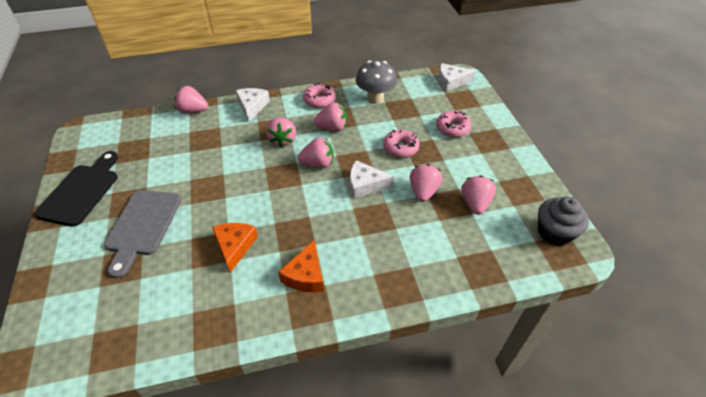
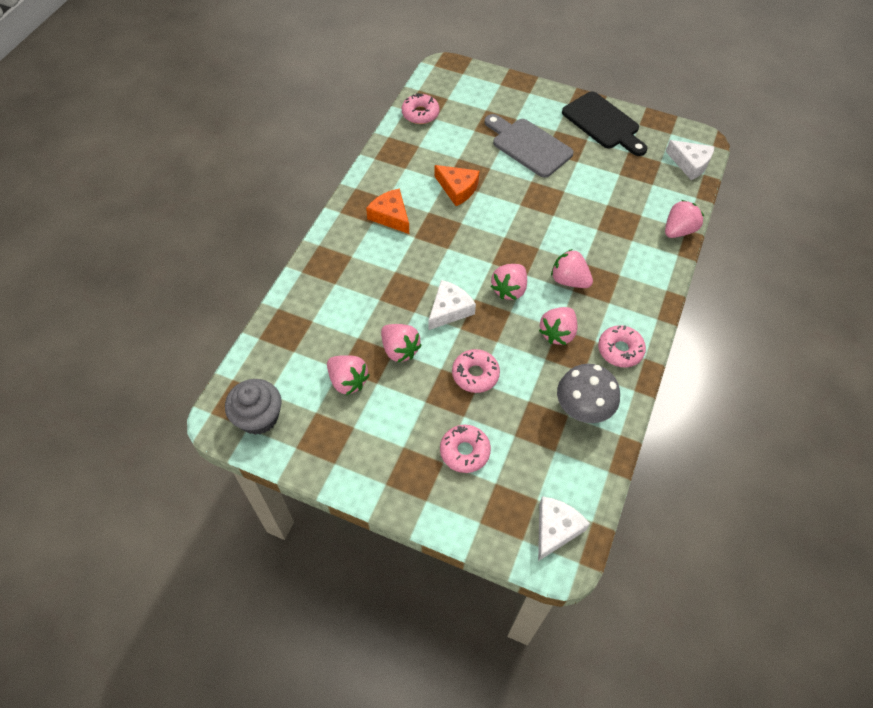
camera: 125 degrees right, 10 degrees up
(136, 343) = (420, 114): none -> pink donut
(252, 106) = (651, 282): white cheese -> white cheese (690, 164)

